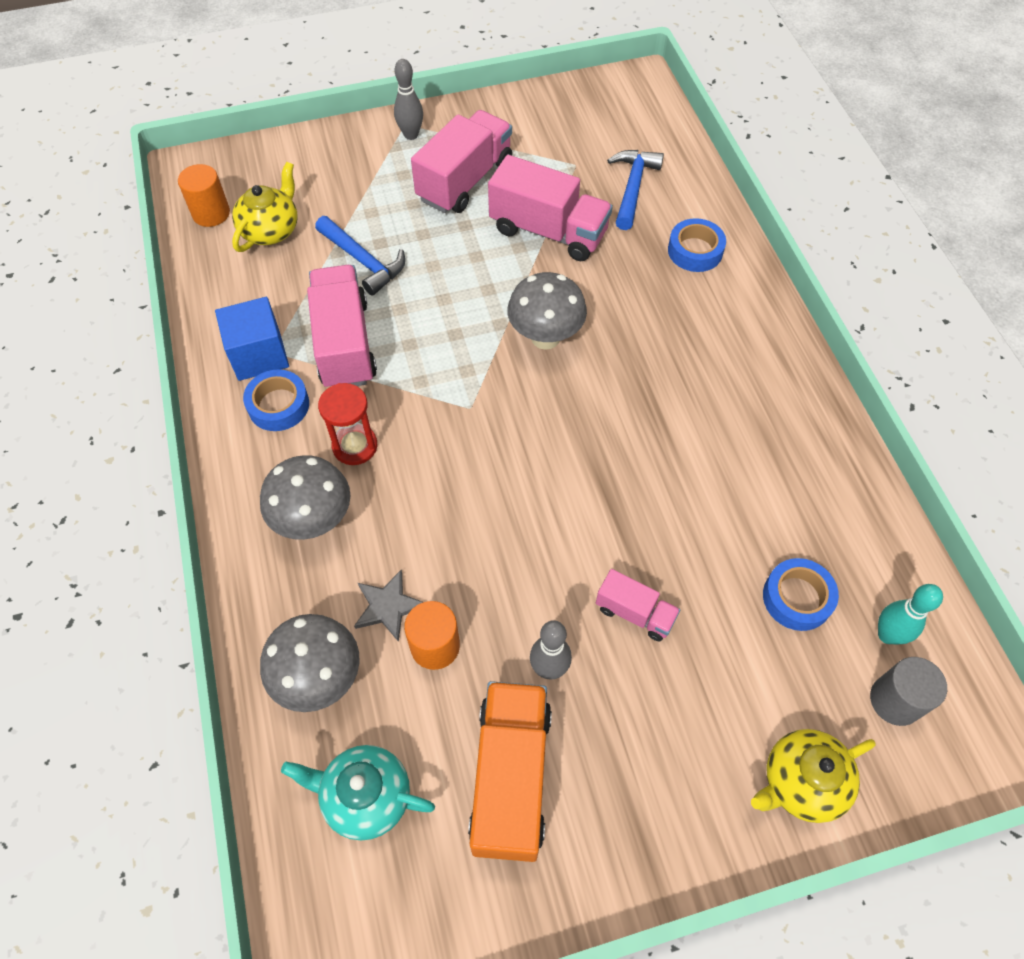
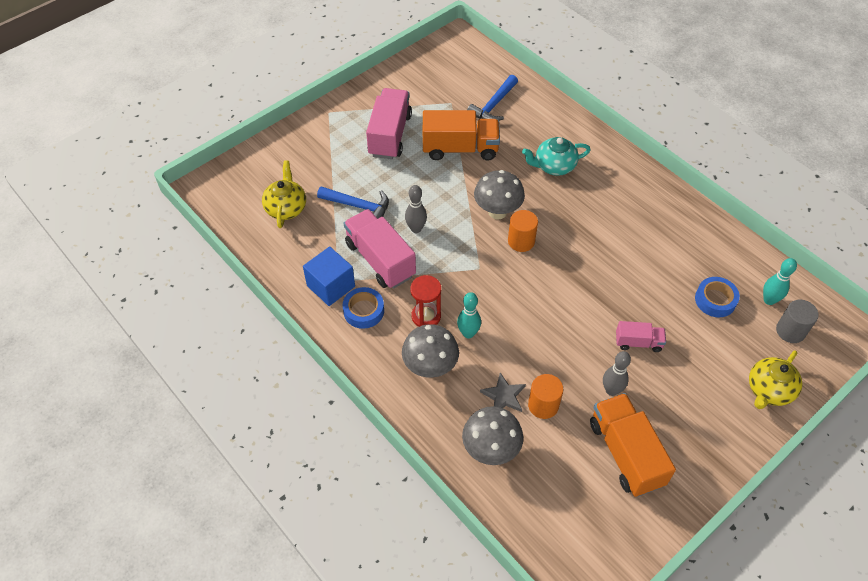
camera: 25 degrees left, 5 degrees down
(211, 213) = (239, 211): orange cylinder -> orange cylinder (521, 241)
(365, 796) = (556, 498): turquoise teapot -> turquoise teapot (554, 166)
(396, 494) = (468, 333): none -> turquoise bowling pin
(411, 135) = (337, 117): grey bowling pin -> grey bowling pin (416, 229)
(548, 231) = (460, 149): pink truck -> orange truck
(633, 187) = (493, 105): blue hammer -> blue hammer turned 135 degrees counterclockwise
(695, 251) = (551, 131): blue tape -> none

